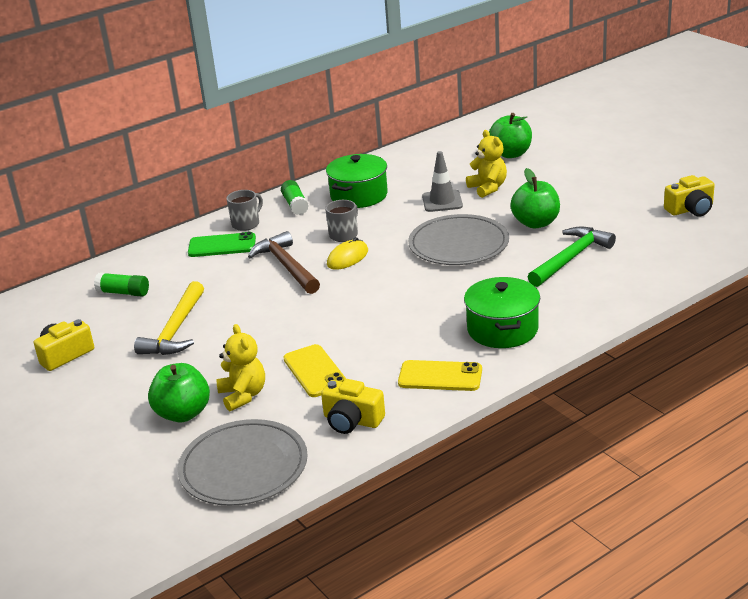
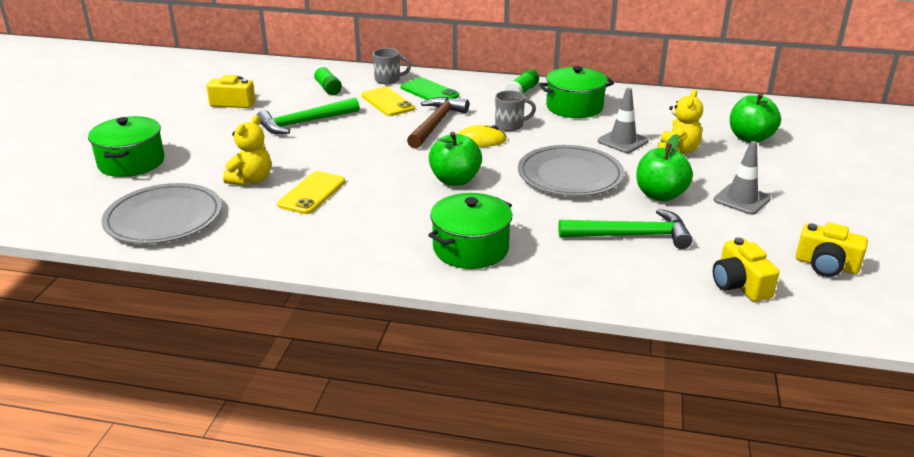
camera: 45 degrees right, 0 degrees up
(98, 456) = (131, 162): none -> green pot
(175, 330) = (304, 123): yellow hammer -> green hammer
(183, 413) = (207, 168): green apple -> green apple (455, 180)
(246, 224) = (469, 87): grey mug -> grey mug (388, 80)
(352, 420) = (263, 236): yellow camera -> yellow camera (739, 285)
(440, 376) = (365, 248): yellow phone -> yellow phone (387, 102)
(582, 197) = (741, 199): none -> grey traffic cone

